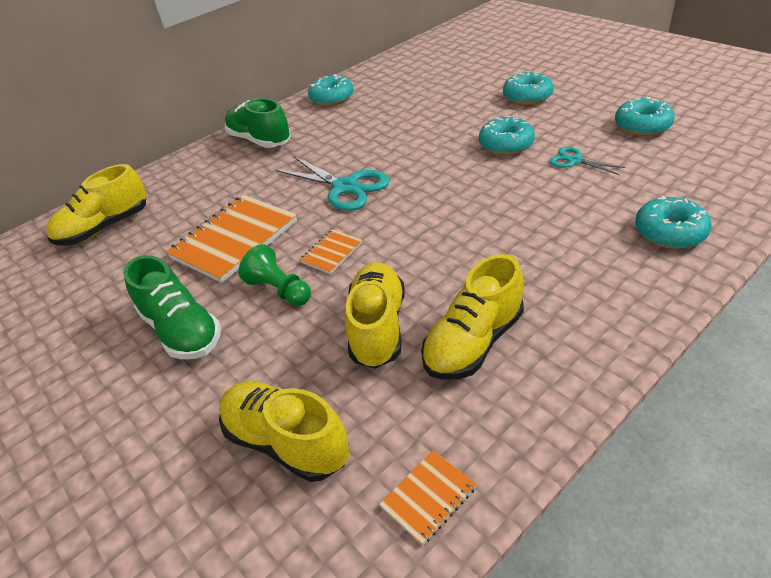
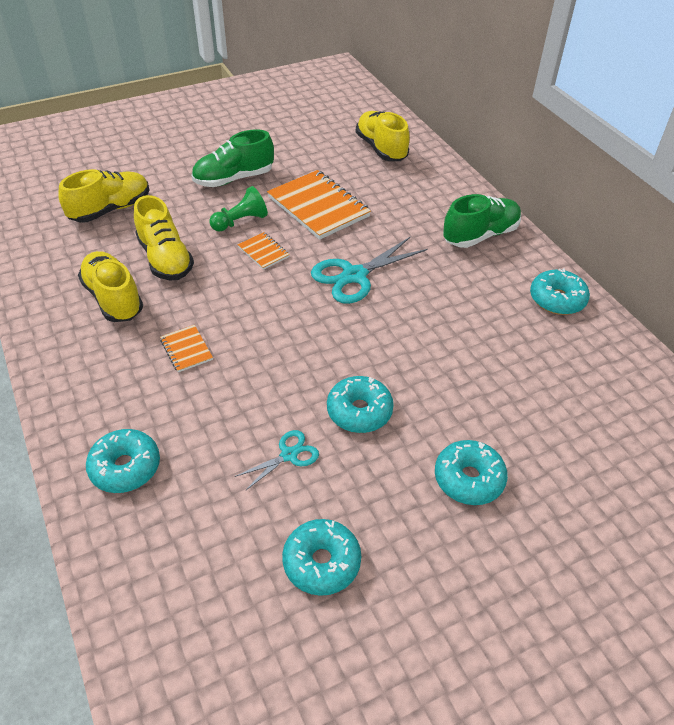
camera: 100 degrees right, 5 degrees up
(378, 327) = (165, 259): yellow shoe -> yellow shoe turned 45 degrees clockwise
(428, 497) = (31, 251): orange notebook -> orange notebook (186, 350)

